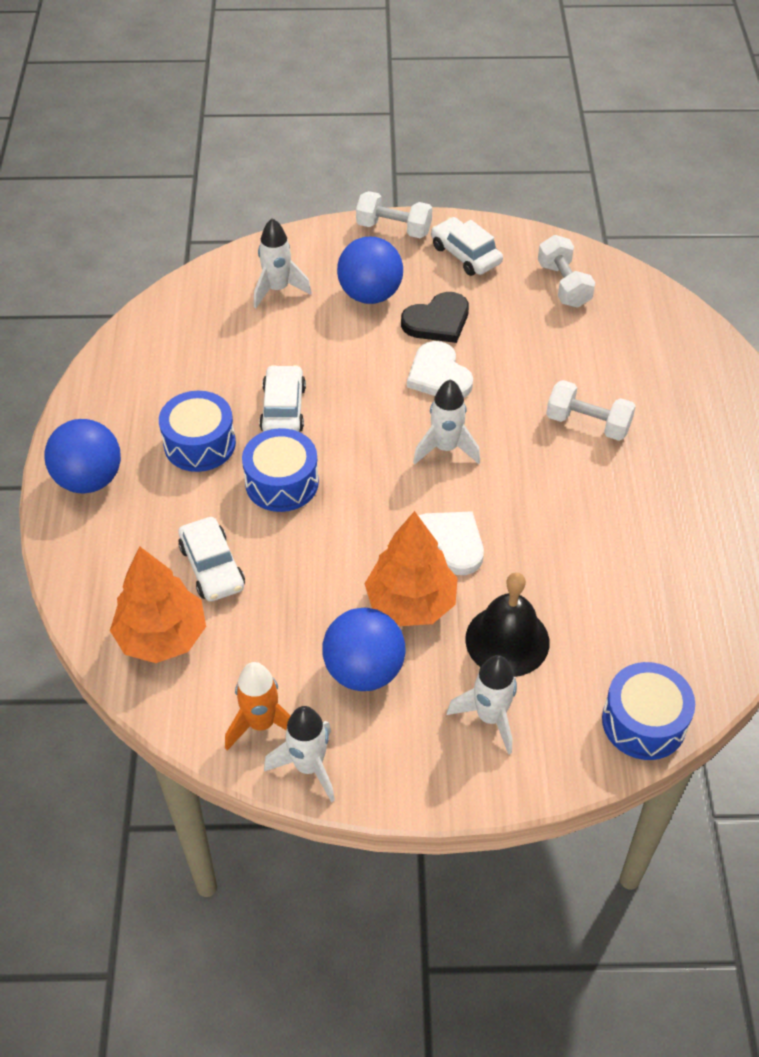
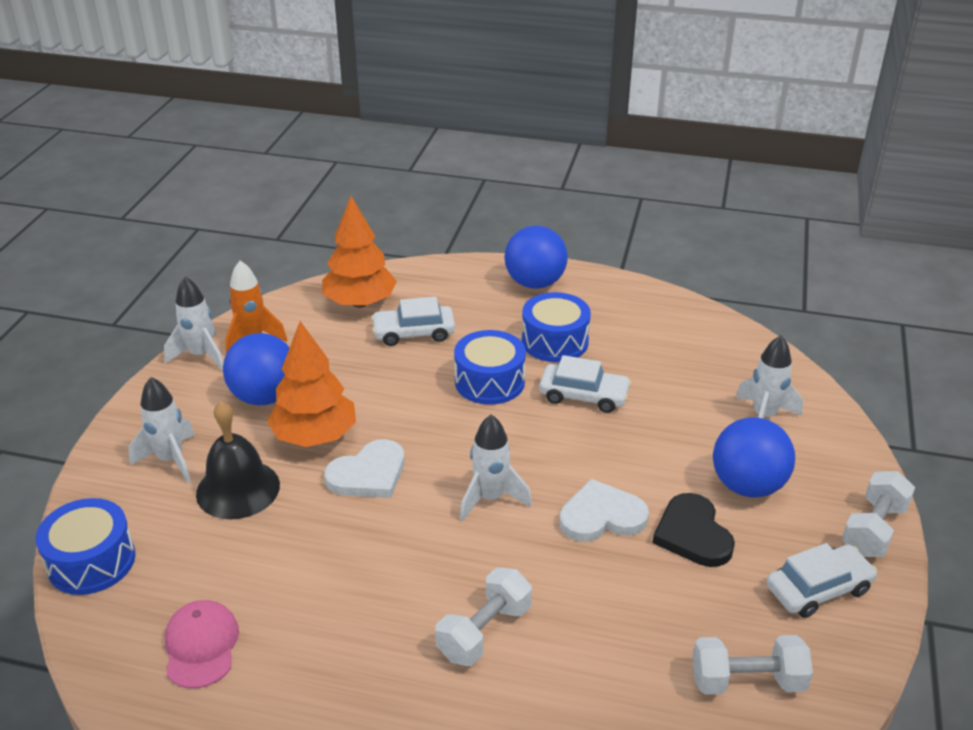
camera: 105 degrees right, 15 degrees down
(687, 596) = (201, 646): none -> pink cap

